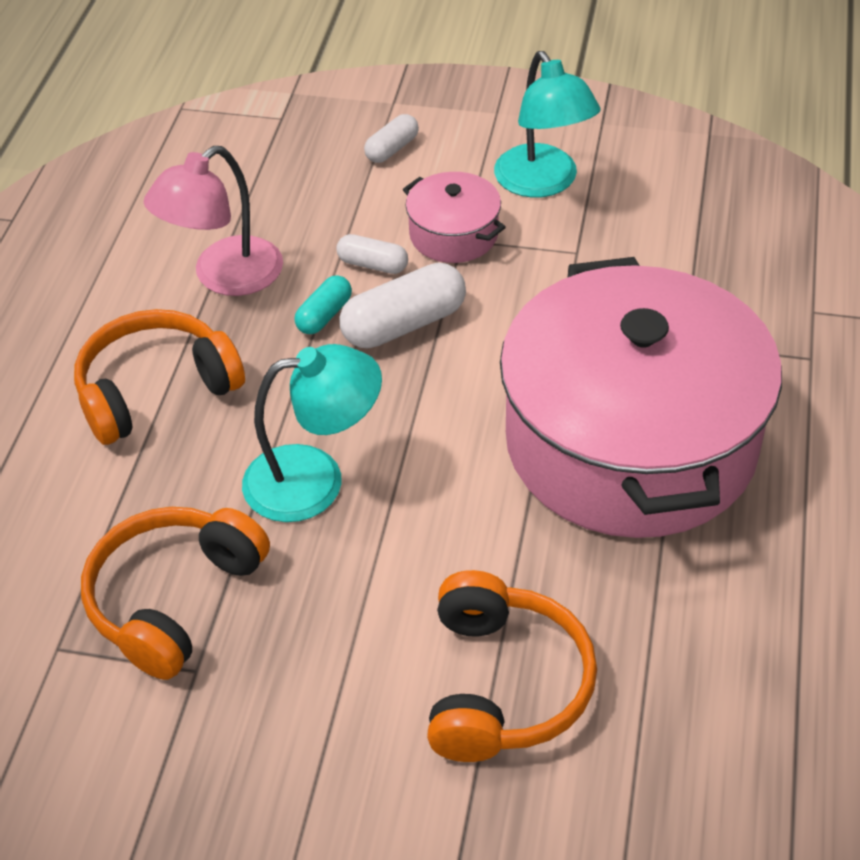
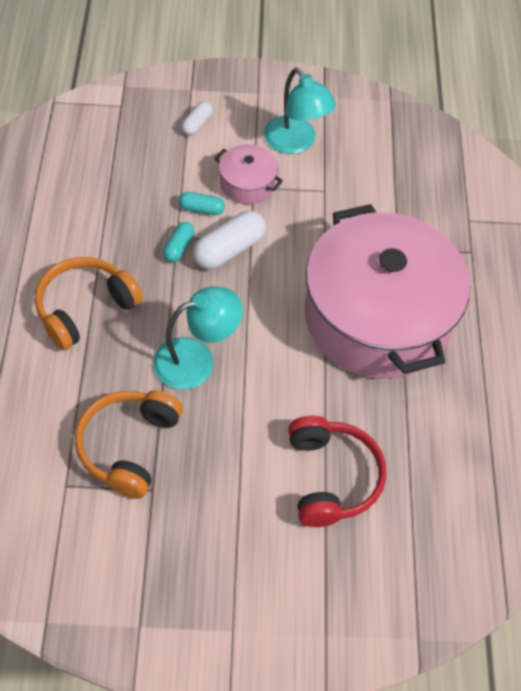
camera: 15 degrees left, 10 degrees up
(224, 277) = (110, 225): pink lamp -> none
(373, 265) = (201, 209): white capsule -> turquoise capsule
(503, 685) = (331, 477): orange headphones -> red headphones

